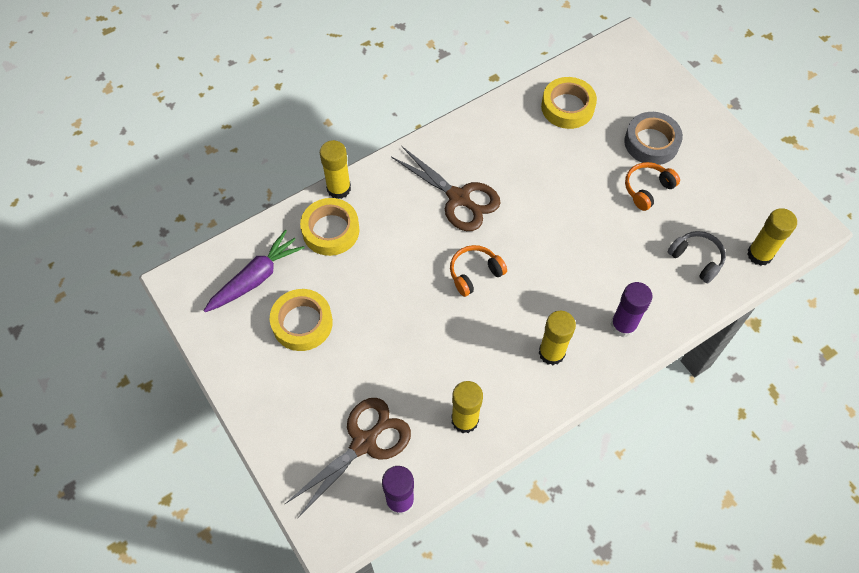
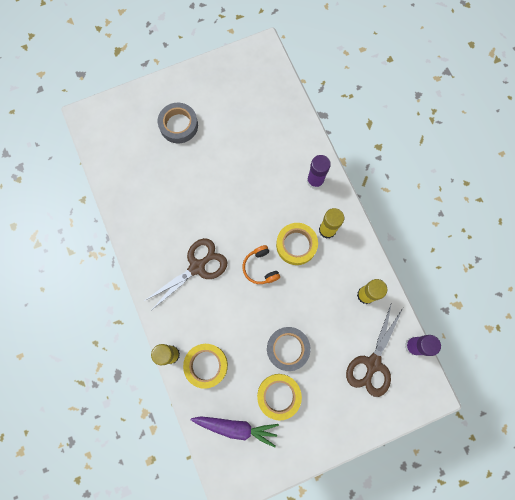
camera: 80 degrees left, 15 degrees up
(256, 278) = (236, 427): purple carrot -> purple carrot turned 135 degrees clockwise
(364, 443) = (373, 363): brown scissors -> brown scissors turned 120 degrees counterclockwise
(368, 325) = (288, 349): none -> grey tape
(567, 107) = (135, 173): yellow tape -> yellow tape (296, 245)
(647, 189) = (216, 138): orange headphones -> none
(696, 259) = (275, 123): grey headphones -> none
(759, 254) = (279, 85): yellow glue stick -> none

